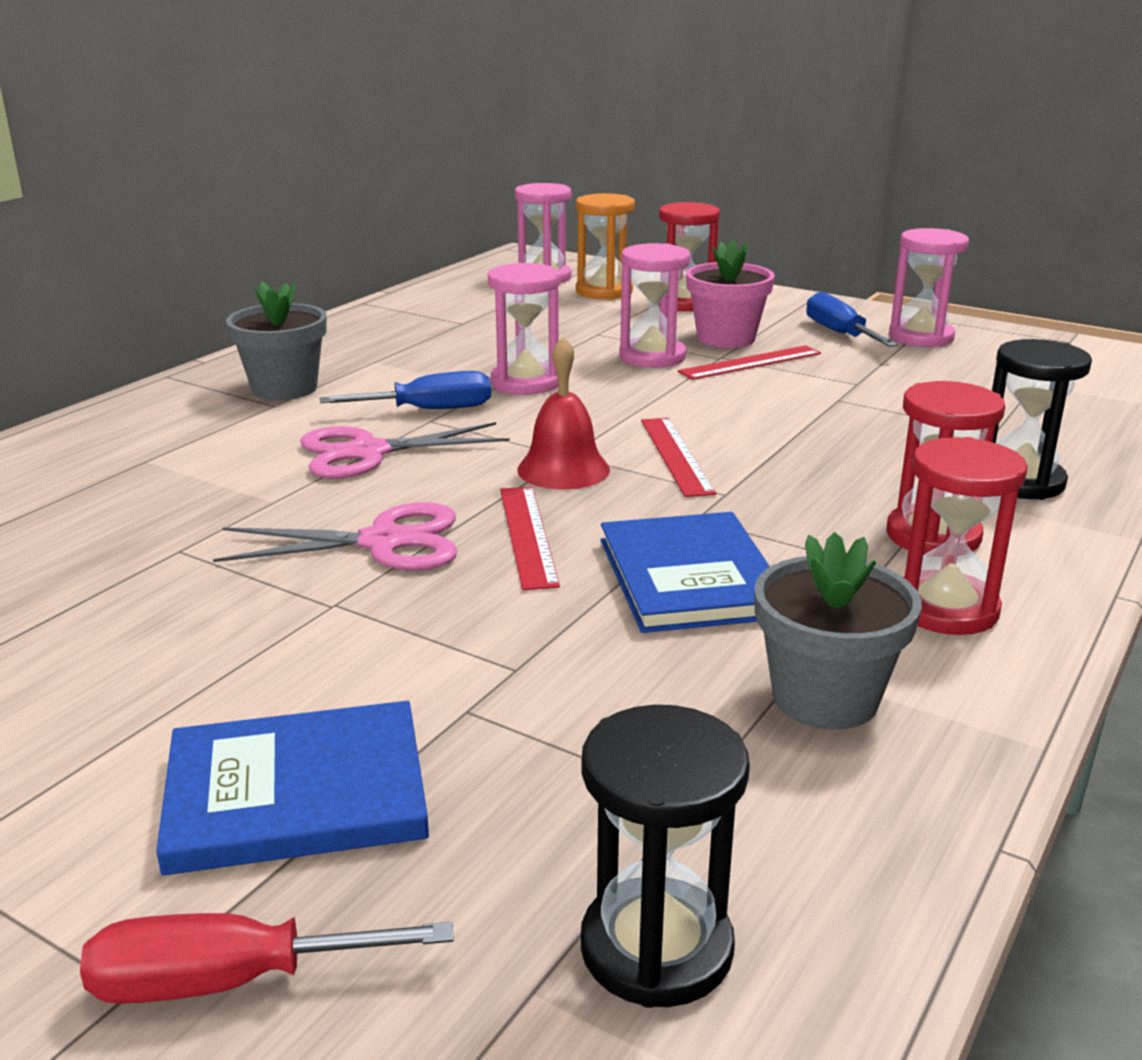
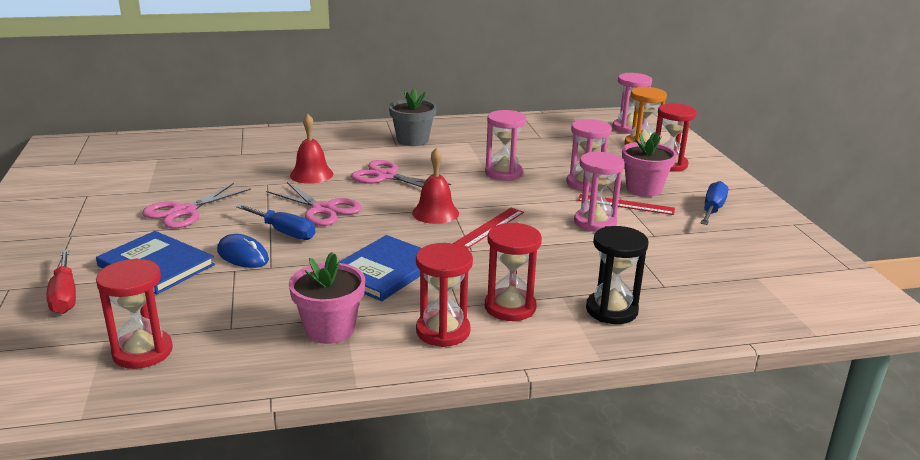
camera: 45 degrees right, 0 degrees up
(115, 673) = (184, 211): none -> pink scissors
(228, 981) = (64, 296): red screwdriver -> red screwdriver turned 150 degrees counterclockwise
(230, 501) = (311, 174): none -> red bell
(423, 679) = (243, 255): none -> blue mouse
(429, 410) = (442, 169): blue screwdriver -> blue screwdriver (284, 232)
(527, 535) = (368, 229): red ruler -> none
(656, 948) = (142, 352): black hourglass -> red hourglass
(825, 698) = (330, 329): grey flower pot -> pink flower pot
(921, 337) = (756, 229): pink hourglass -> pink hourglass (595, 222)

